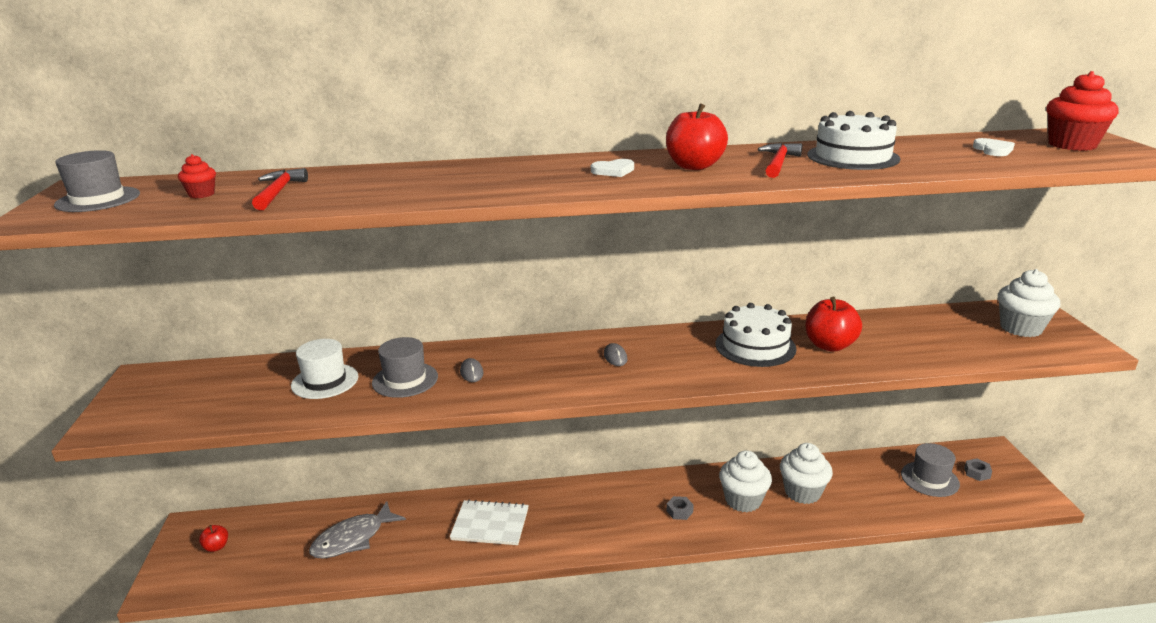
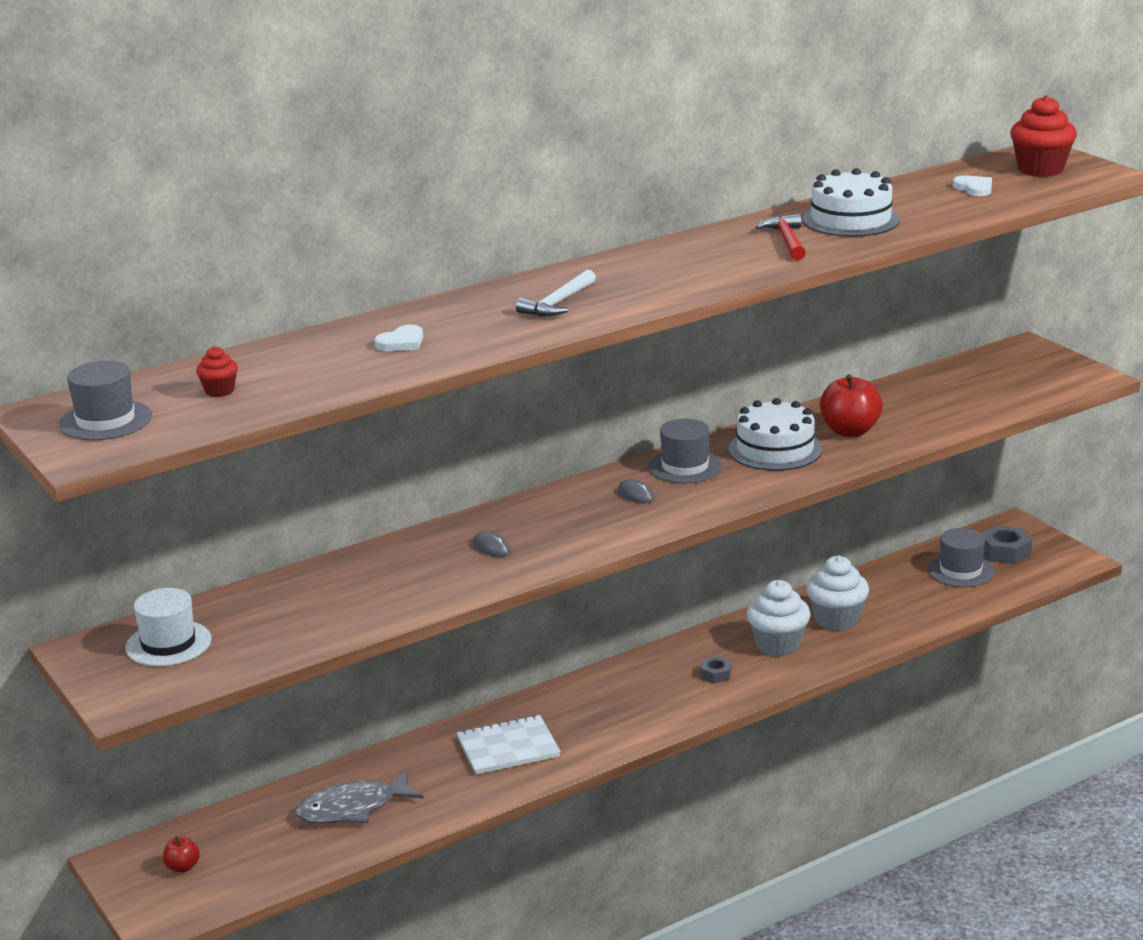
camera: 25 degrees left, 0 degrees up
(278, 192) = (305, 371): red hammer -> none
(325, 381) = (329, 597): white hat -> white hat (168, 644)
(353, 539) = (353, 808): grey fish -> grey fish turned 45 degrees clockwise
(405, 380) = (423, 573): grey hat -> grey hat (685, 467)
(532, 178) = (558, 303): none -> white hammer
(613, 171) = (632, 279): white heart -> white heart (401, 342)
(694, 166) = (707, 259): red apple -> none
(977, 473) = (1005, 552): grey nut -> grey nut, size x1.67
(1021, 328) = (1024, 371): white cupcake -> none

